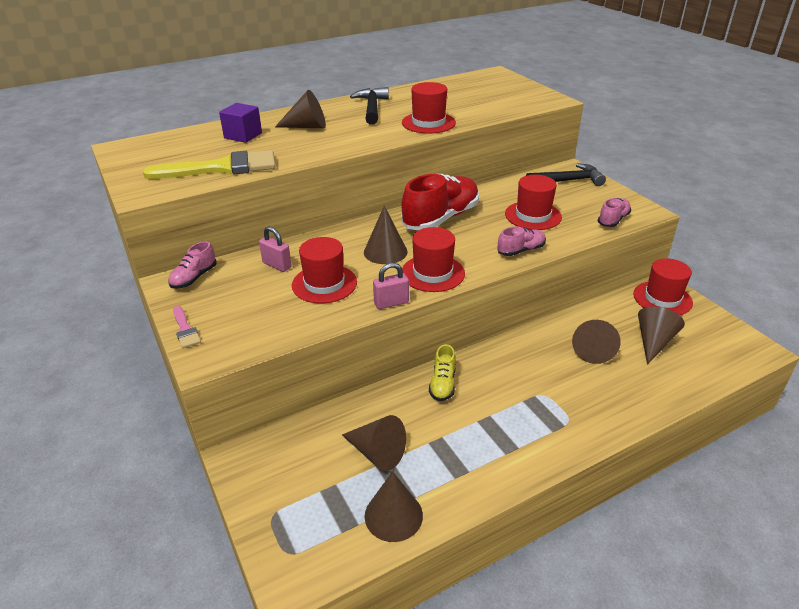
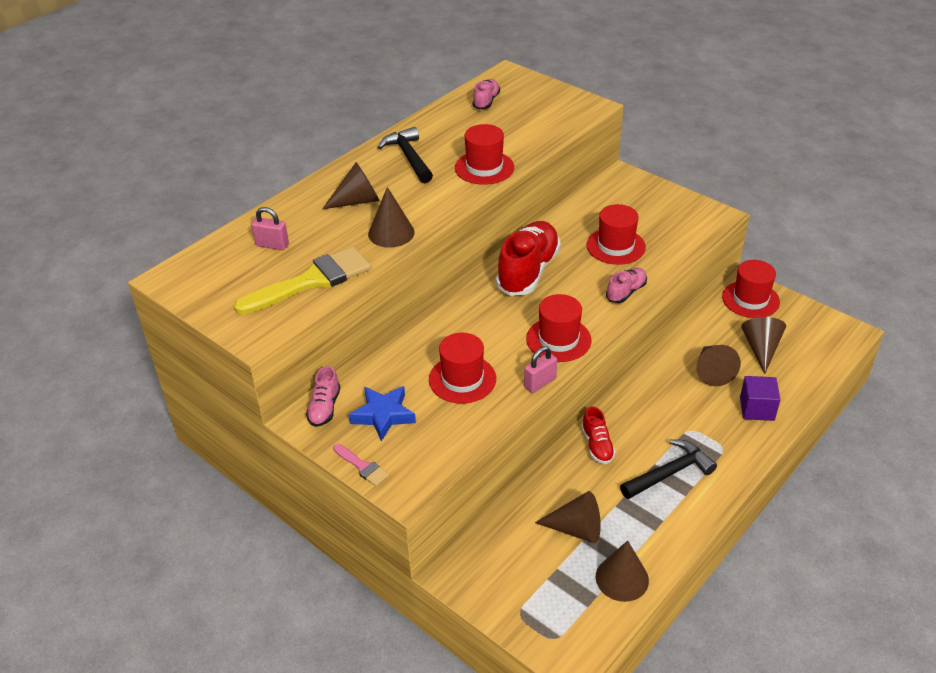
camera: 20 degrees left, 5 degrees up
(236, 295) = (383, 415): none -> blue star
(243, 135) = (296, 229): purple cube -> purple cube (757, 409)
(277, 265) = (399, 370): pink padlock -> pink padlock (272, 245)
(385, 252) = (498, 326): brown cone -> brown cone (391, 233)
(442, 384) = (597, 445): yellow shoe -> red shoe
(568, 181) = (627, 193): black hammer -> black hammer (669, 473)
(613, 220) = (692, 234): pink shoe -> pink shoe (486, 101)

